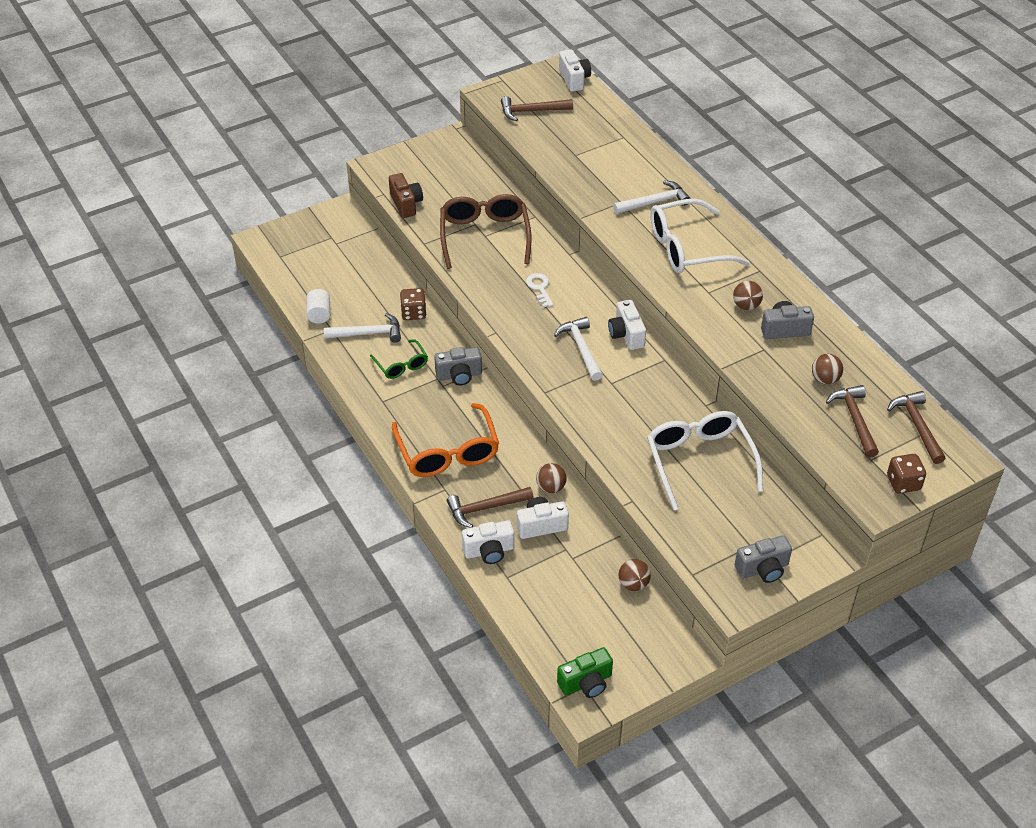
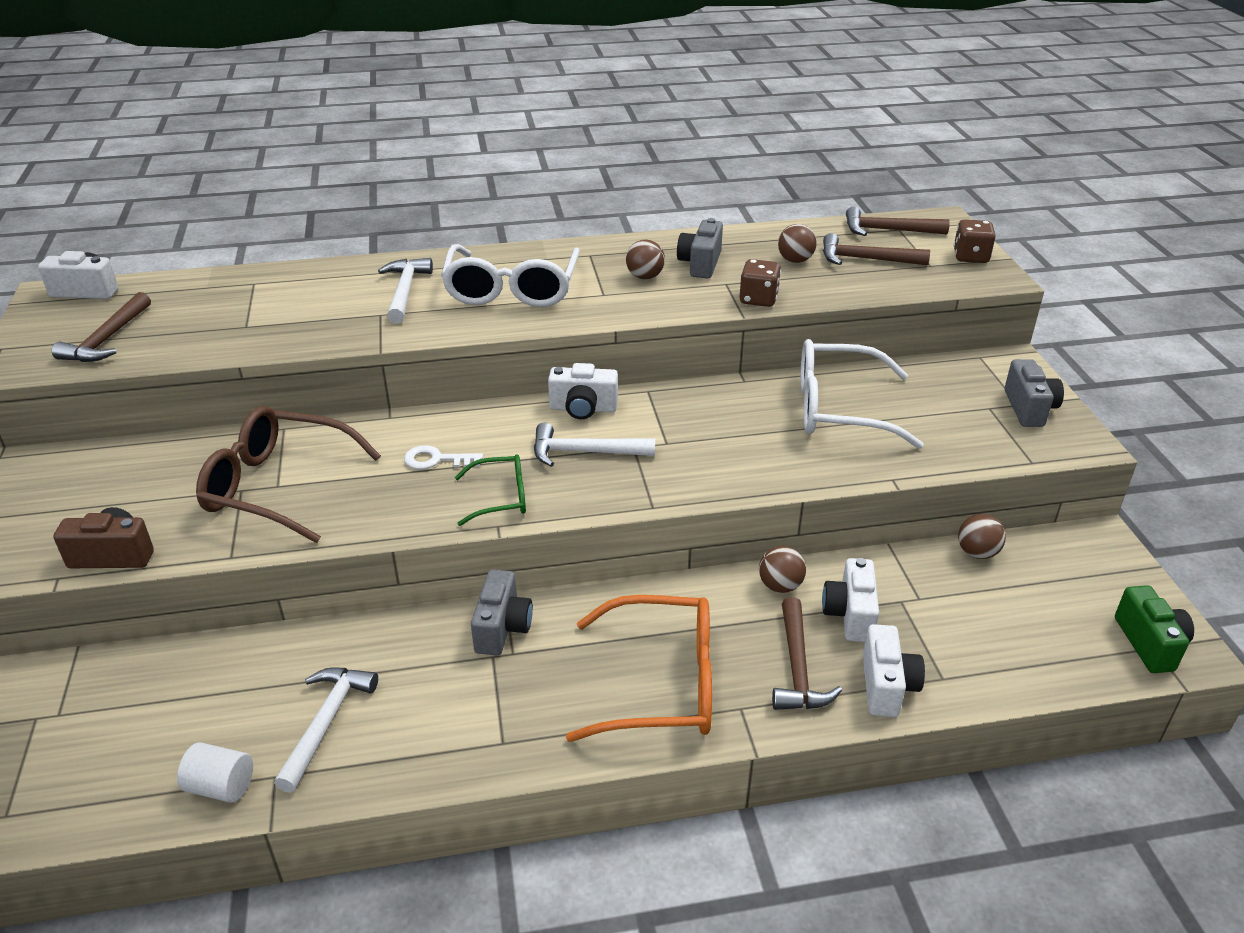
camera: 70 degrees left, 10 degrees down
(401, 365) = (433, 695): green glasses -> green glasses (500, 498)
(413, 313) = (324, 649): brown dice -> brown dice (758, 299)

